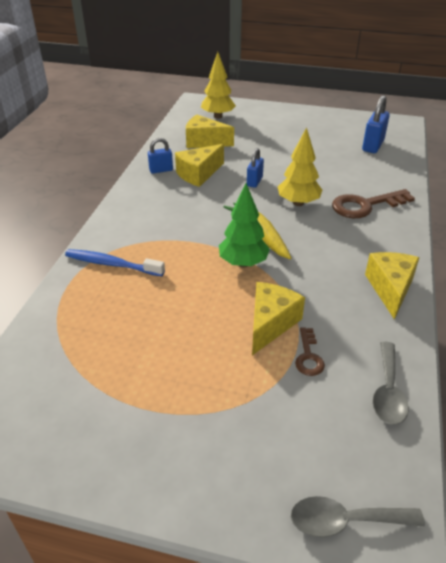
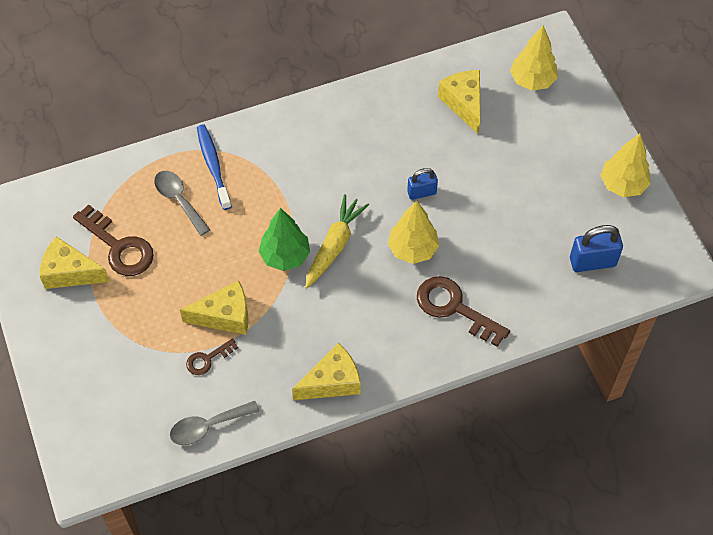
camera: 55 degrees right, 20 degrees up
(121, 363) = (119, 246): none -> brown key
(161, 170) = (378, 104): blue padlock -> none
(198, 174) = (396, 138): yellow cheese -> yellow cheese (70, 272)
(325, 118) = (622, 184): none -> yellow tree
(345, 521) = (83, 444): grey spoon -> grey spoon (179, 200)

